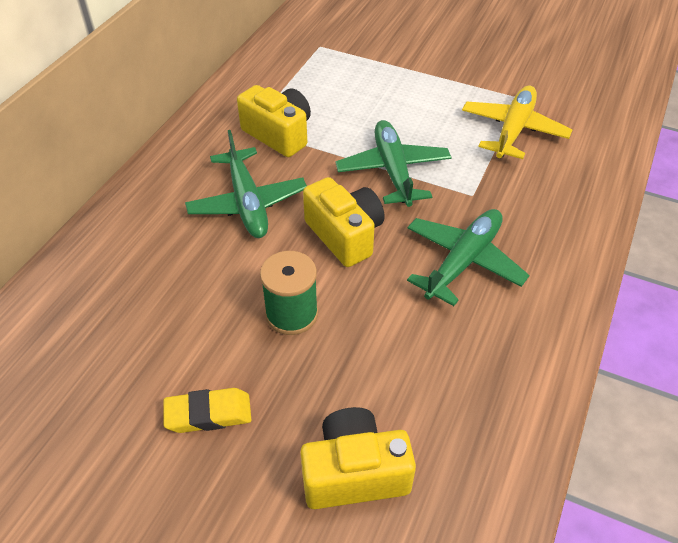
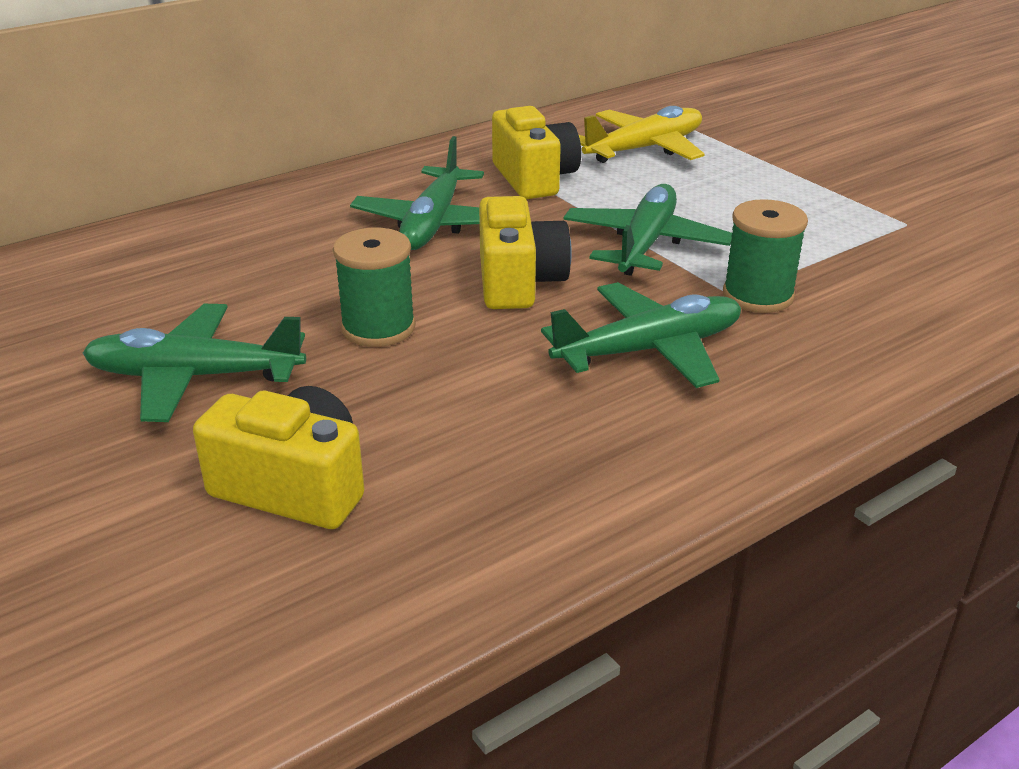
camera: 30 degrees right, 15 degrees down
(208, 414) = (194, 377): yellow eraser -> green plane
(486, 190) = (758, 295): none -> green spool
(513, 130) = (862, 251): yellow plane -> yellow plane (644, 149)

